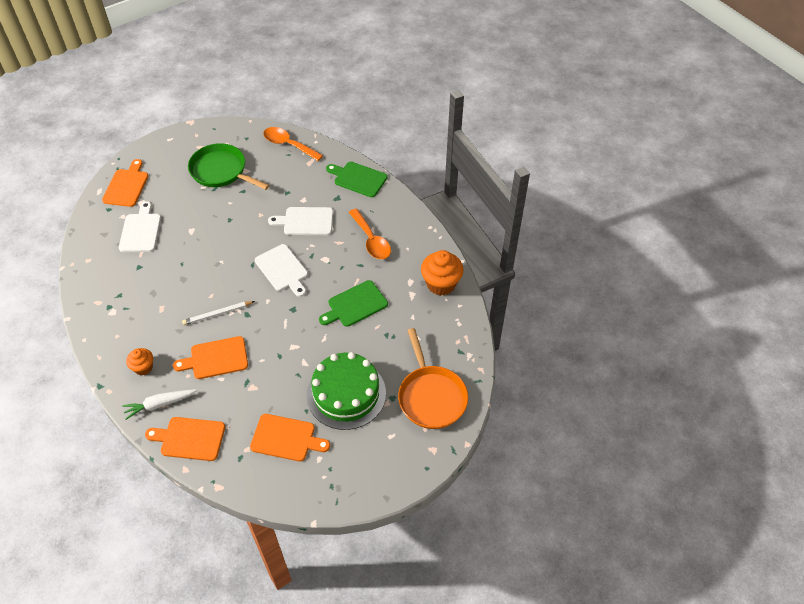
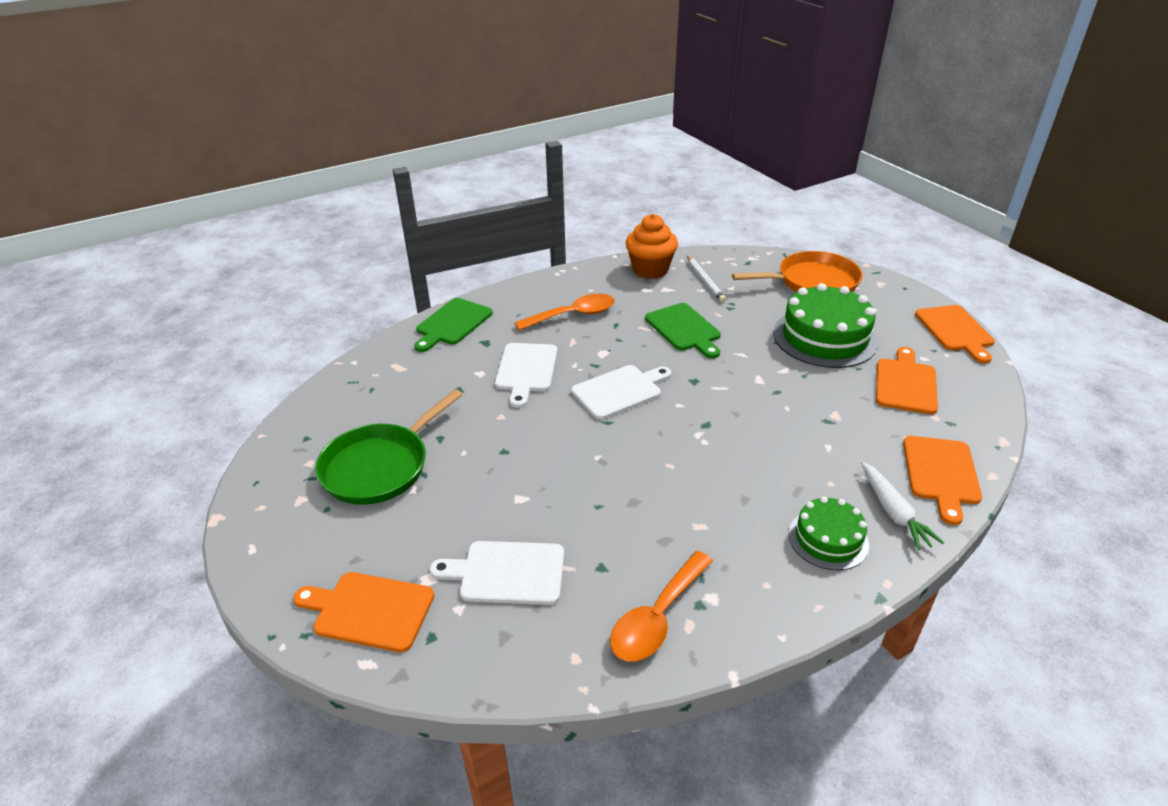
camera: 85 degrees left, 15 degrees down
(143, 367) = (828, 539): orange cupcake -> green cake
(216, 358) = (793, 453): orange cutting board -> orange cutting board (955, 331)
(217, 314) = (707, 455): white pencil -> white pencil (705, 280)
(288, 145) = (348, 389): orange spoon -> orange spoon (657, 617)

